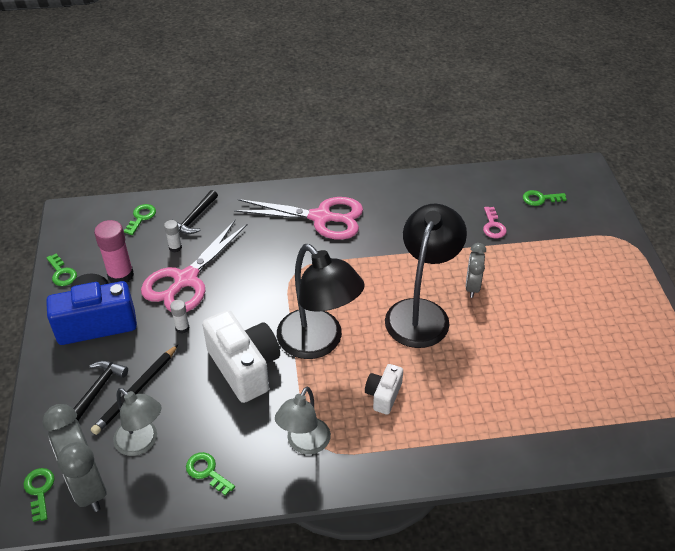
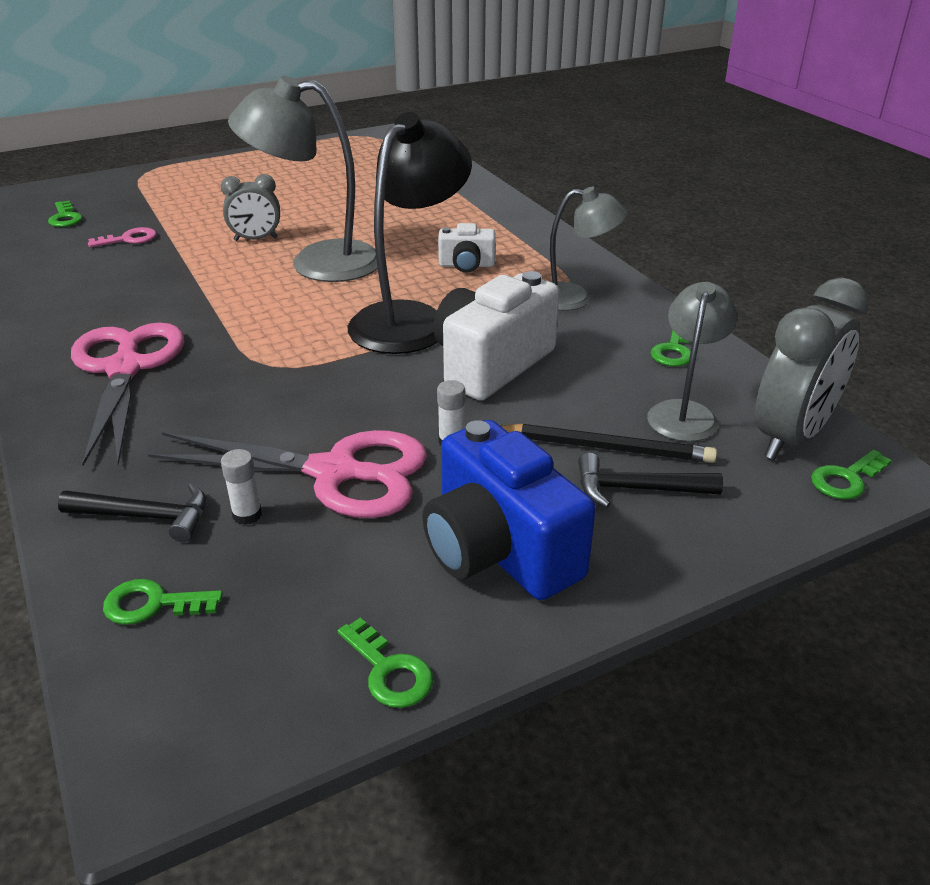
camera: 110 degrees left, 10 degrees down
(62, 273) = (389, 671): green key -> green key turned 105 degrees clockwise
(120, 275) = (356, 566): pink glue stick -> none
(421, 312) = (317, 262): black lamp -> grey lamp

